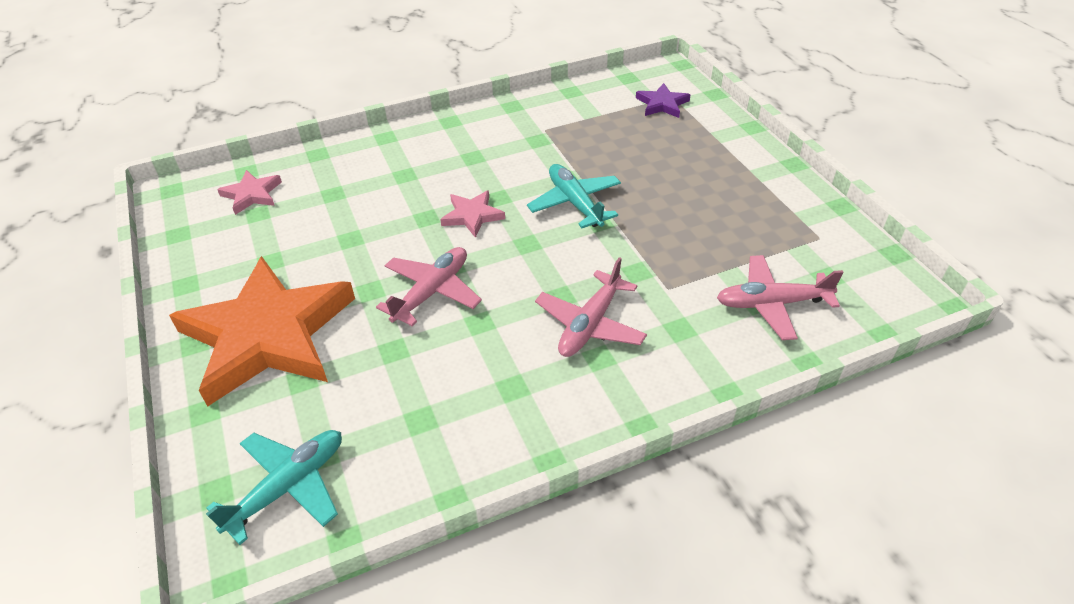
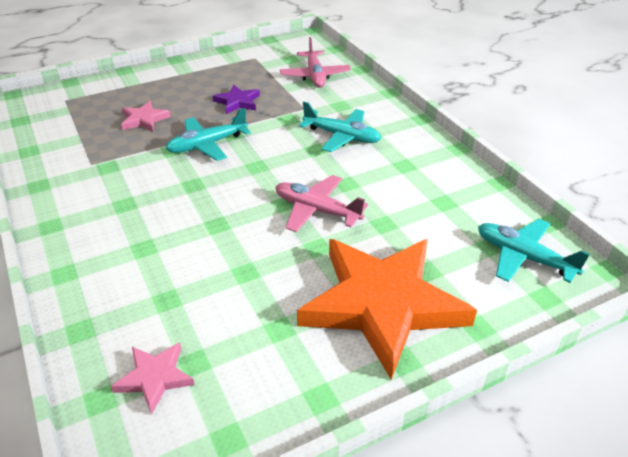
camera: 95 degrees left, 5 degrees down
(472, 215) = (217, 197): pink star -> pink star (144, 119)
(590, 324) = (342, 136): pink plane -> turquoise plane
(662, 104) = (75, 105): purple star -> purple star (238, 102)

